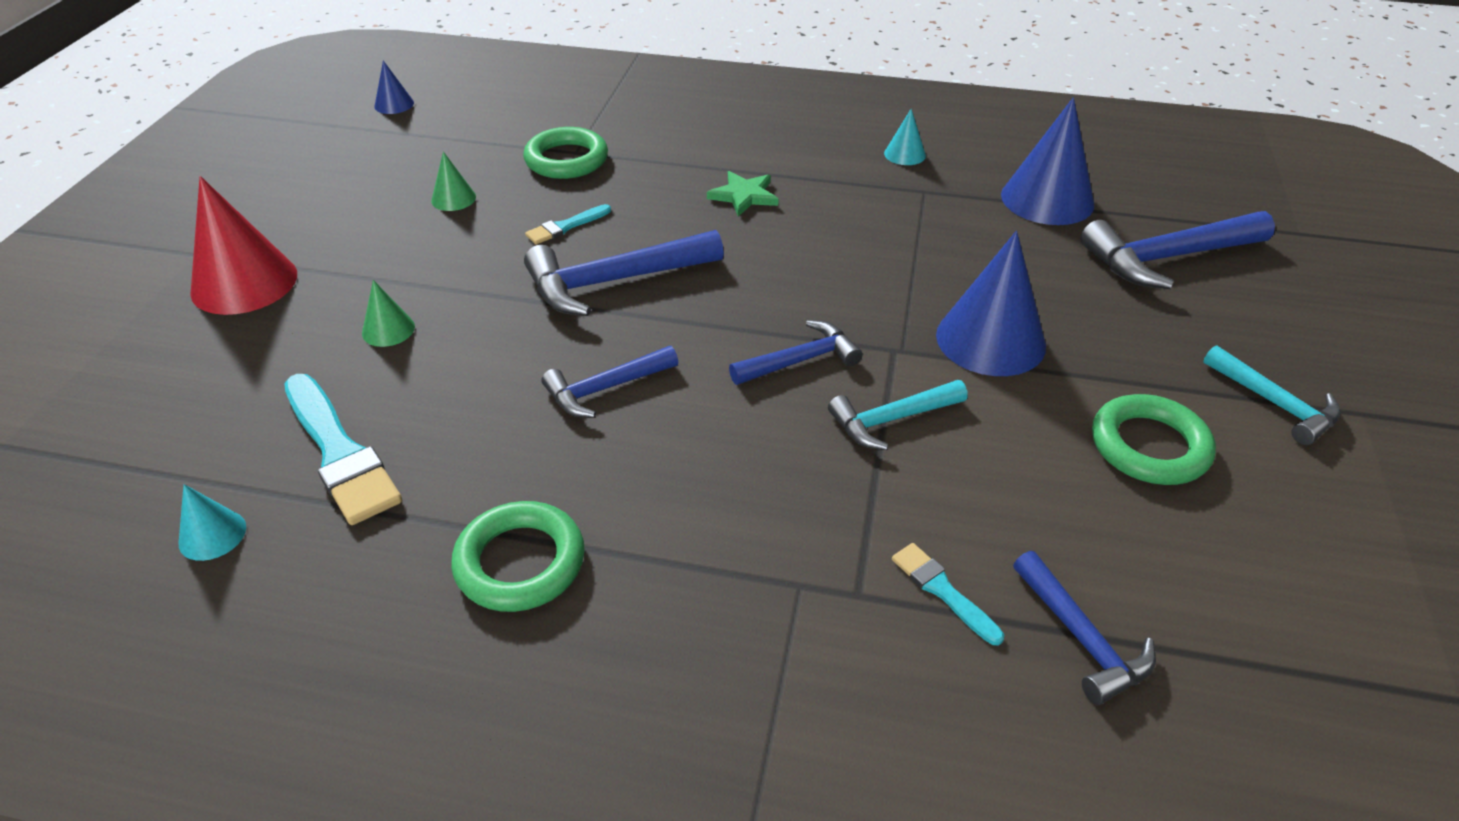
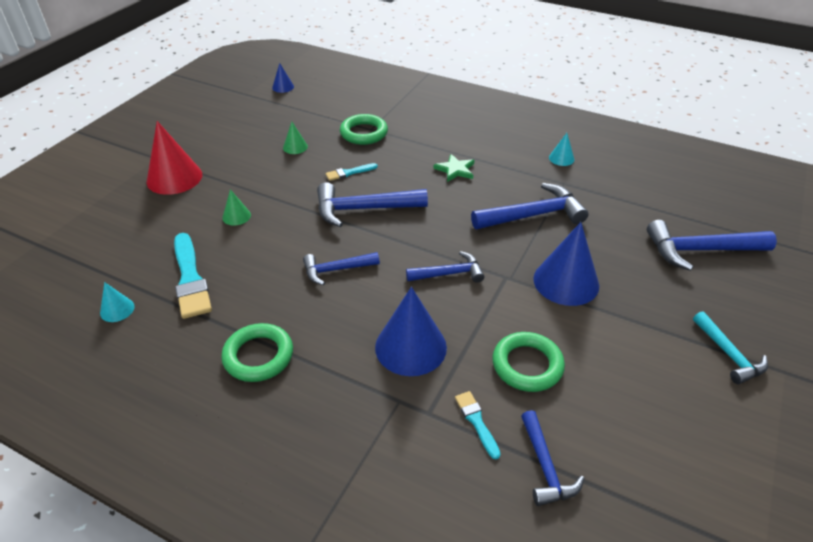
camera: 15 degrees right, 0 degrees up
(891, 420) = (487, 318): turquoise hammer -> none
(897, 246) = (533, 215): none -> blue hammer
(1047, 199) = (639, 200): blue cone -> blue cone (410, 347)
(1149, 446) = (636, 364): green ring -> green ring (527, 365)

